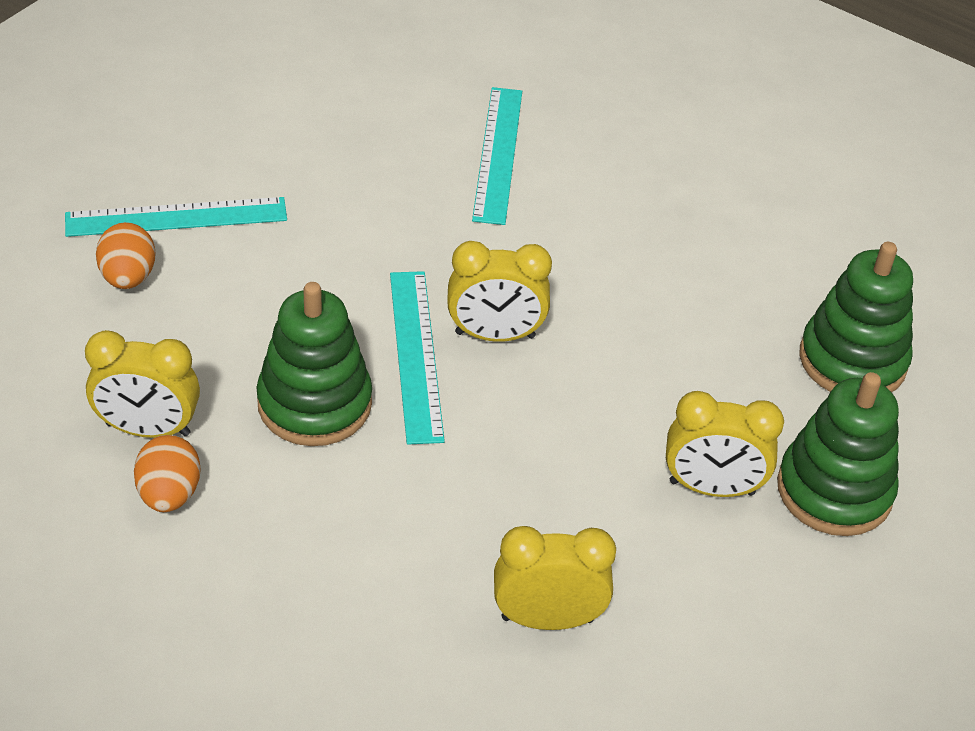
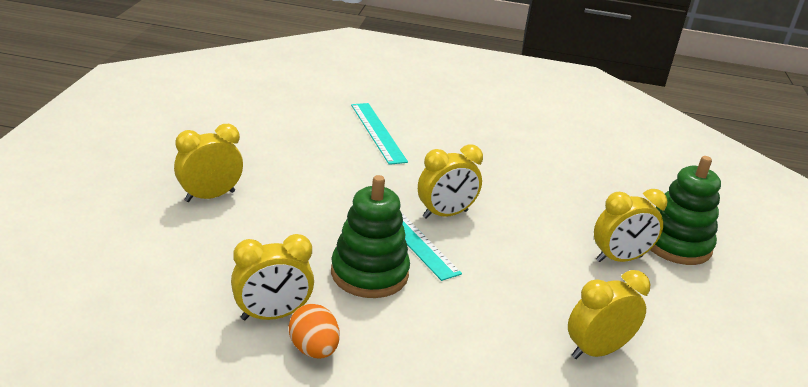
camera: 25 degrees left, 15 degrees down
(128, 277) = (199, 234): orange egg -> none
(176, 217) = (210, 196): turquoise ruler -> yellow clock
(852, 360) = (629, 185): green stacking toy -> none

